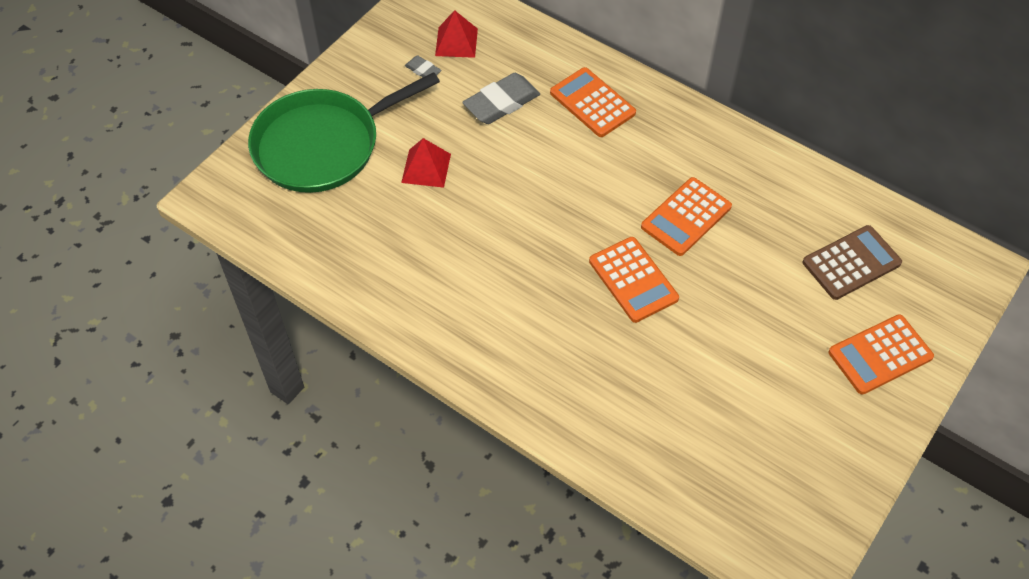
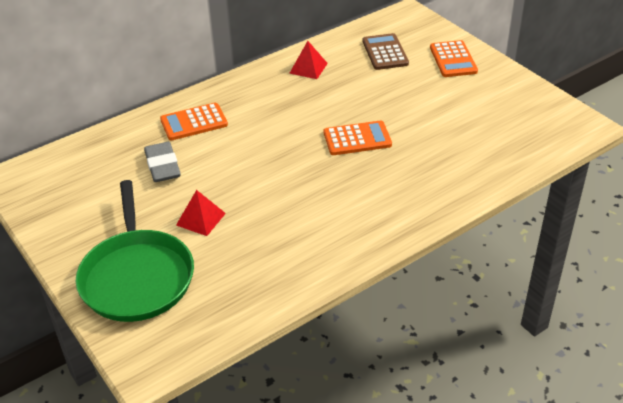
camera: 70 degrees left, 15 degrees down
(423, 70) = (98, 201): grey eraser -> none
(456, 42) = (83, 177): red pyramid -> red pyramid (308, 68)
(686, 217) = (317, 105): orange calculator -> none

